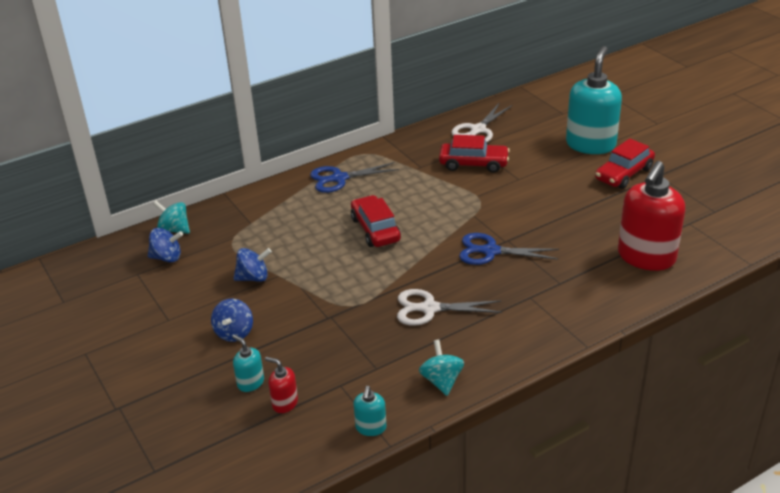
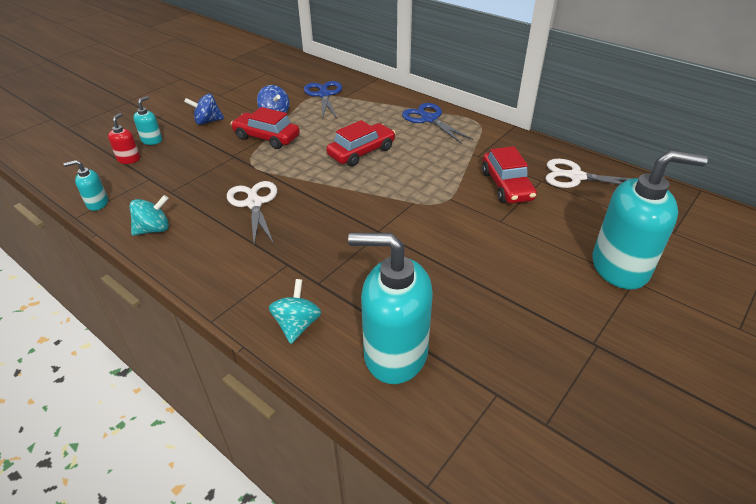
camera: 70 degrees right, 5 degrees up
(167, 257) = (288, 78): blue spinning top -> none
(174, 230) = (322, 72): turquoise spinning top -> turquoise spinning top (297, 325)
(491, 251) = (356, 224): blue scissors -> blue scissors (324, 95)
(623, 174) = (574, 308): red car -> red car (266, 137)
(646, 257) = (395, 353): red soap dispenser -> turquoise soap dispenser

